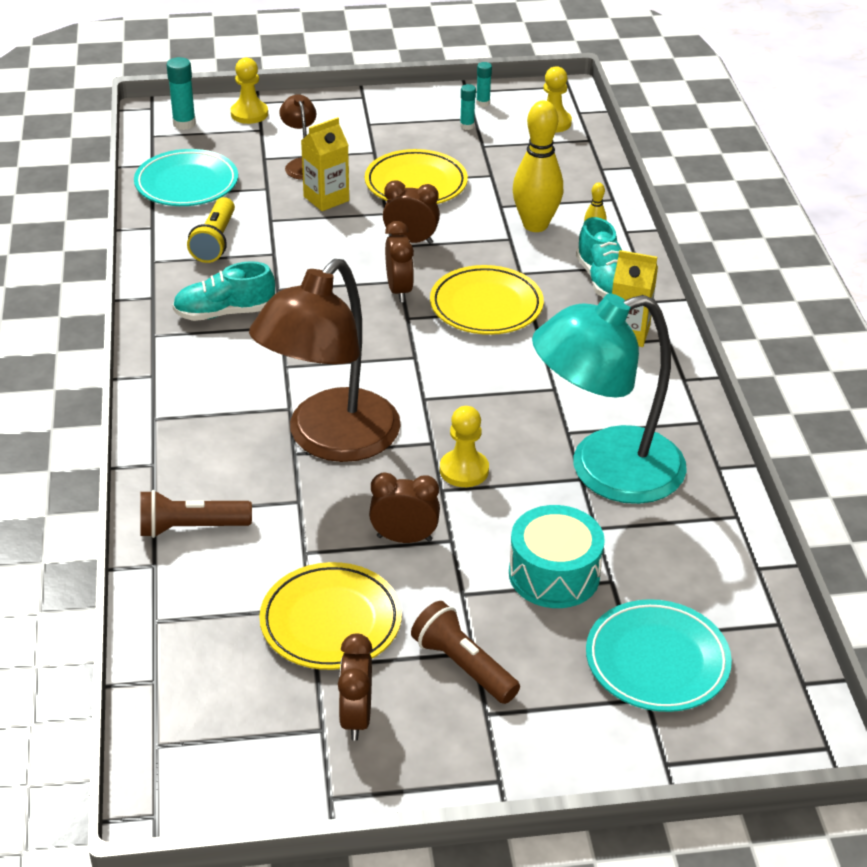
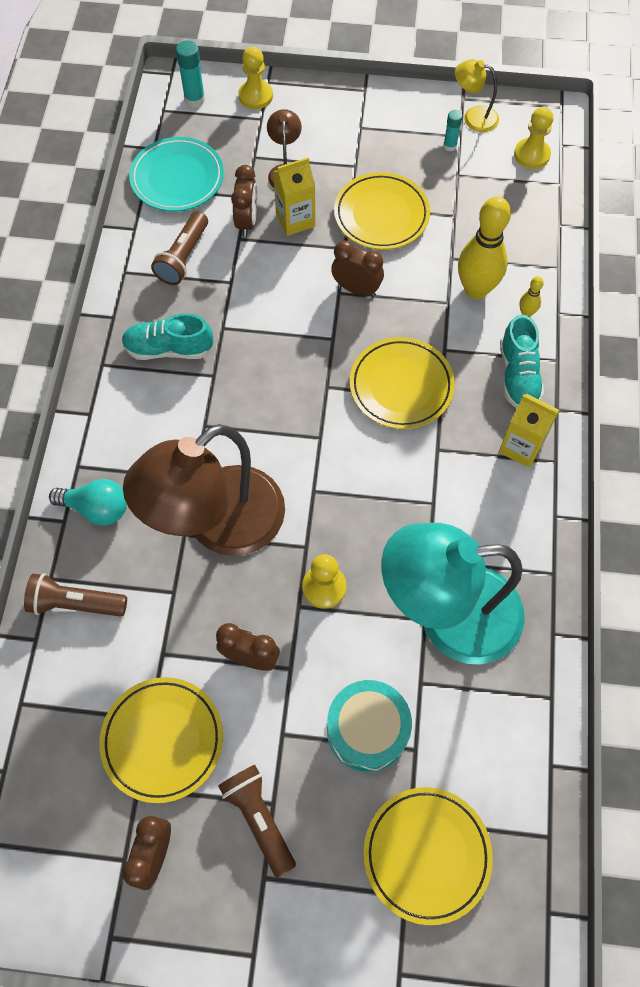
camera: 15 degrees right, 25 degrees up
(188, 448) = (97, 508): none -> turquoise light bulb
(215, 241) = (183, 257): yellow flashlight -> brown flashlight
(399, 290) = (329, 350): brown clock -> brown clock (247, 222)
(483, 103) = (473, 117): turquoise glue stick -> yellow lamp
(657, 661) = (426, 855): turquoise plate -> yellow plate

